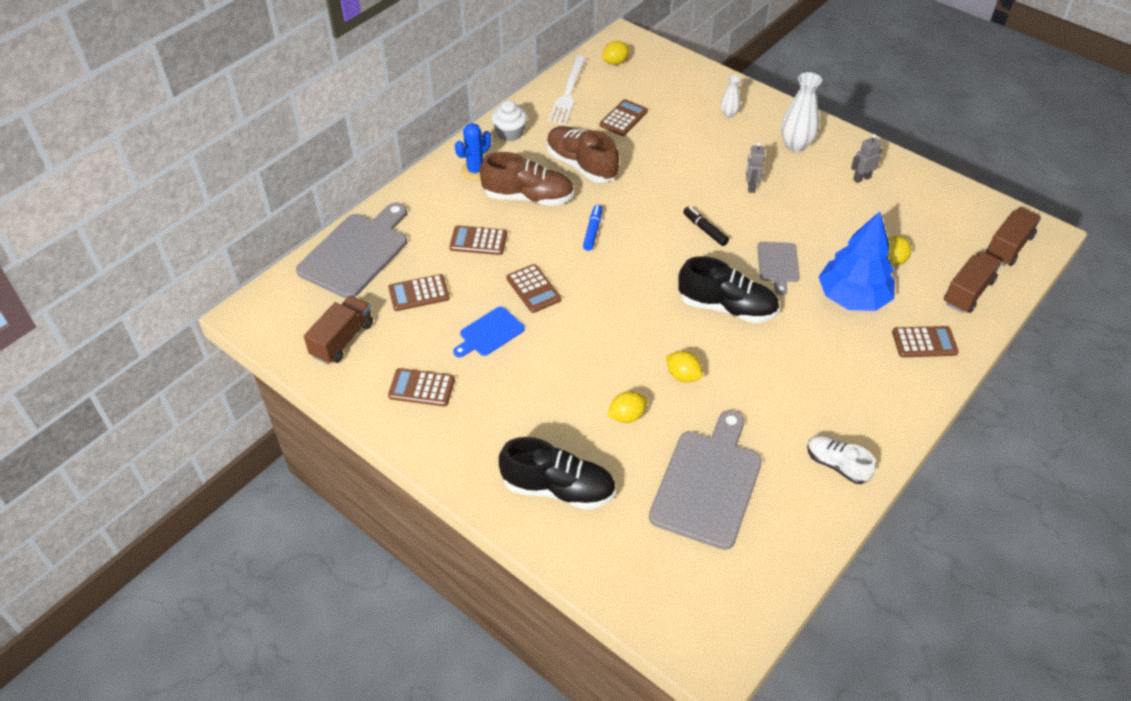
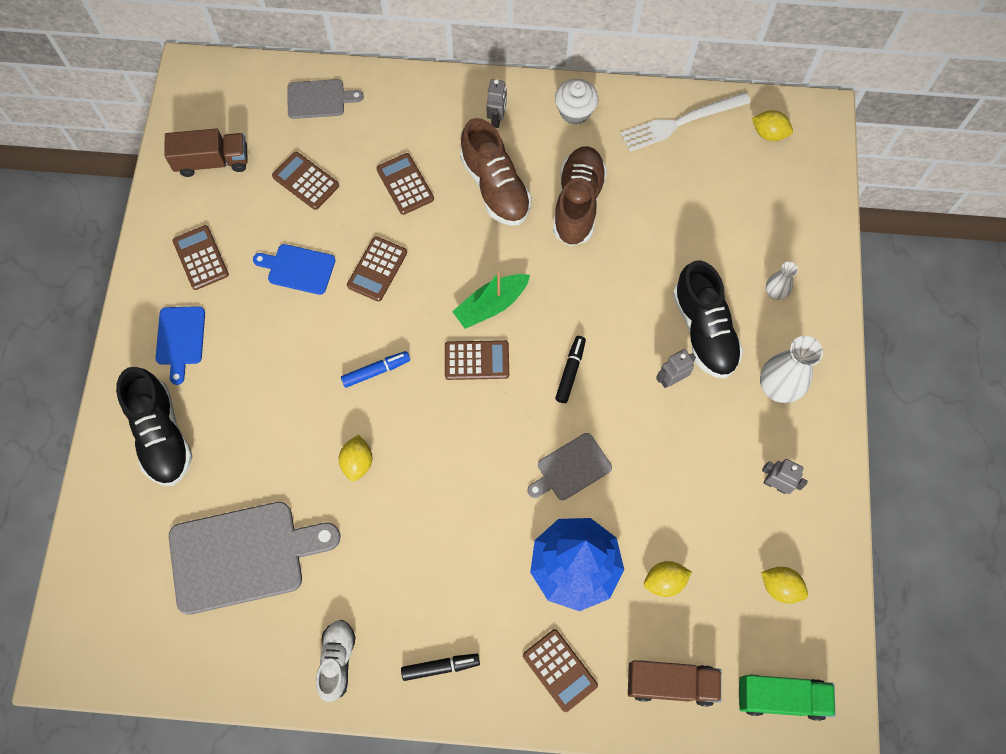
camera: 55 degrees right, 20 degrees up
(356, 252) = (319, 99): grey cutting board -> grey cutting board, size x0.53
(475, 171) = (497, 119): blue cactus -> grey robot
(482, 435) = (180, 339): none -> blue cutting board
(592, 231) = (491, 271): blue marker -> blue marker (376, 371)
(619, 244) = (491, 305): none -> green boat
(623, 118) = (682, 197): brown calculator -> brown calculator (476, 360)
(627, 416) = (277, 442): yellow lemon -> yellow lemon (780, 587)
(727, 307) = (474, 452): black shoe -> black shoe (704, 330)
(881, 406) = (440, 667): none -> black marker
(1008, 247) = (781, 697): brown truck -> green truck

